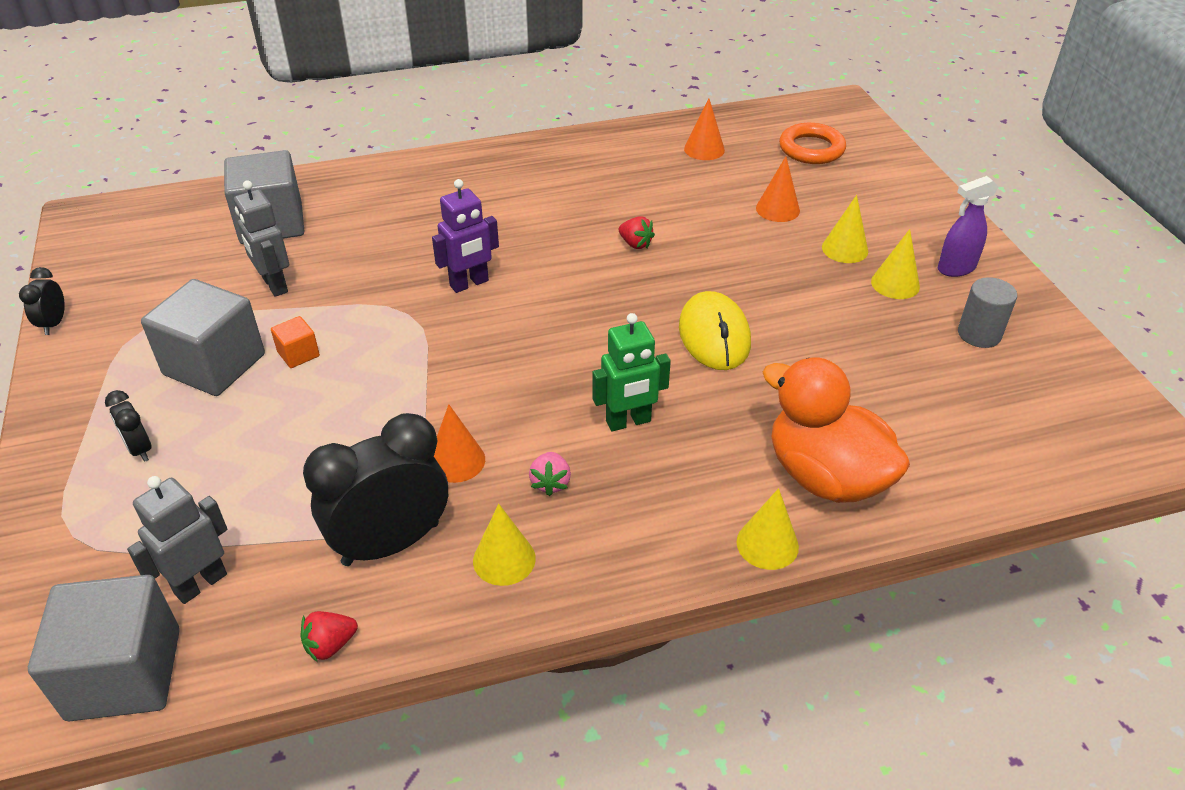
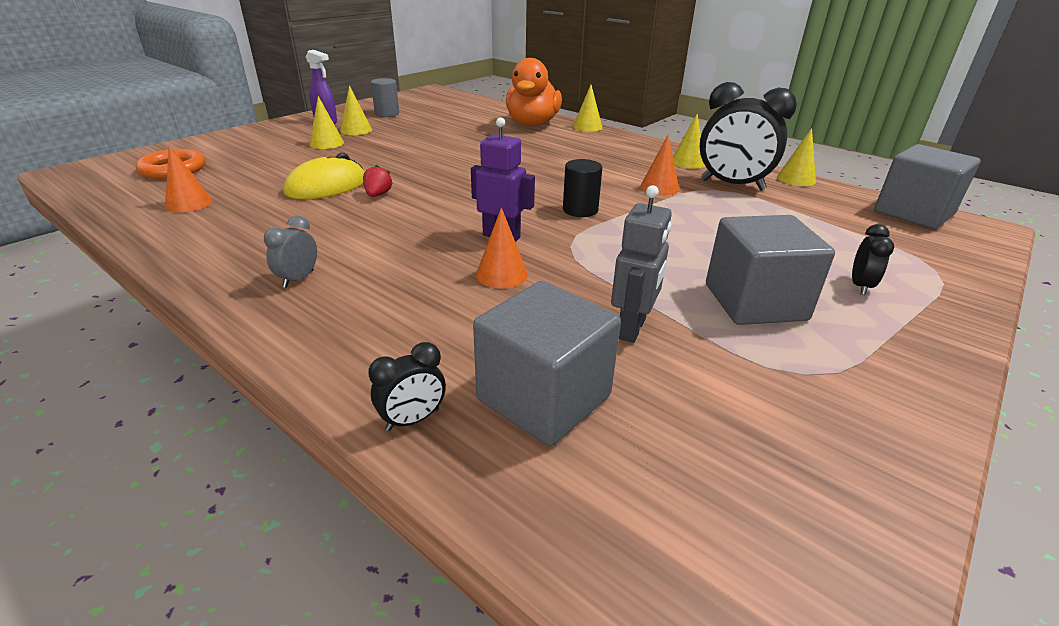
camera: 125 degrees left, 10 degrees down
(54, 324) = (923, 457): black clock -> black clock (412, 420)
(200, 583) = (851, 217): grey robot -> none
(298, 354) = (680, 270): orange cube -> none
(330, 645) = (796, 179): red strawberry -> yellow cone
(468, 358) = (580, 210): none -> black cylinder
(505, 175) = (298, 279): none -> grey clock
(550, 483) = (630, 165): pink strawberry -> none
(628, 422) = (561, 160): green robot -> none
(714, 335) = (459, 156): yellow mouse -> yellow mouse (326, 186)
(777, 209) = (286, 165): orange cone -> orange cone (501, 274)

